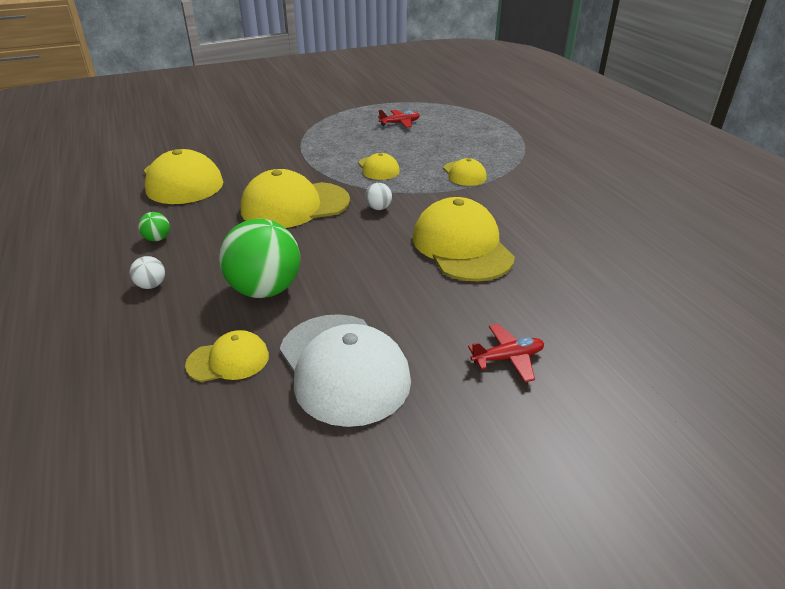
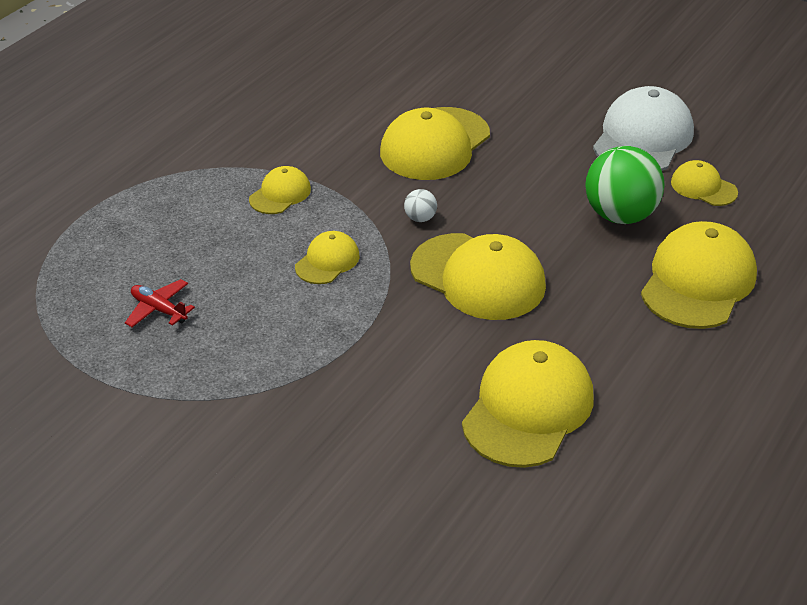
camera: 125 degrees left, 5 degrees up
(151, 285) = (698, 281): white ball -> yellow cap
(157, 239) = (644, 332): green ball -> none
(508, 358) = (549, 82): red plane -> none

